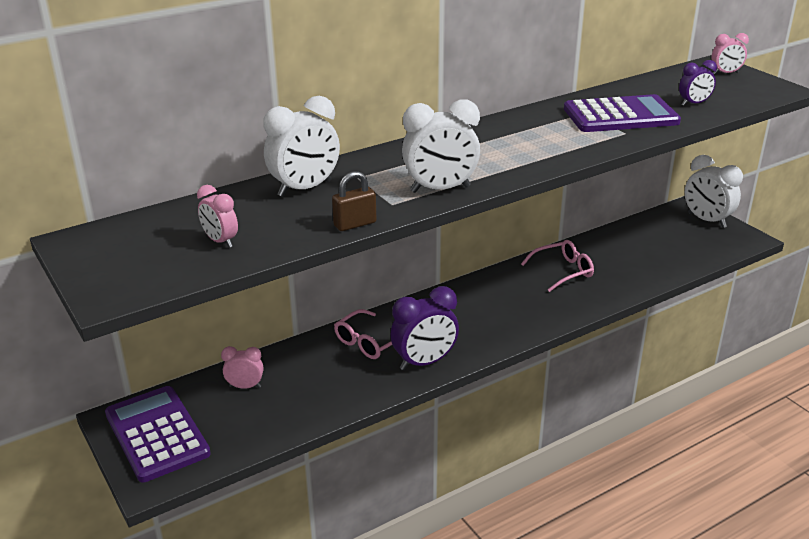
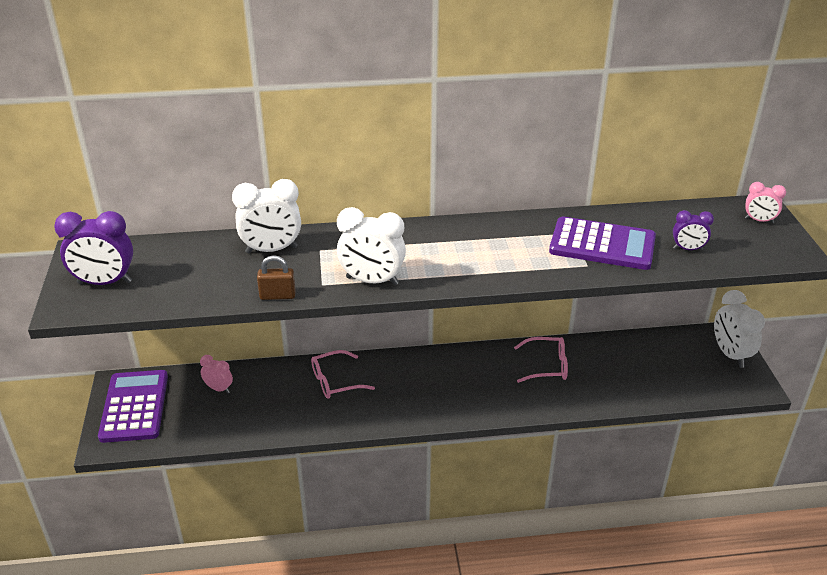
camera: 25 degrees right, 5 degrees up
(220, 241) = (172, 282): pink clock -> none
(424, 362) = (364, 414): purple clock -> purple clock (105, 282)

